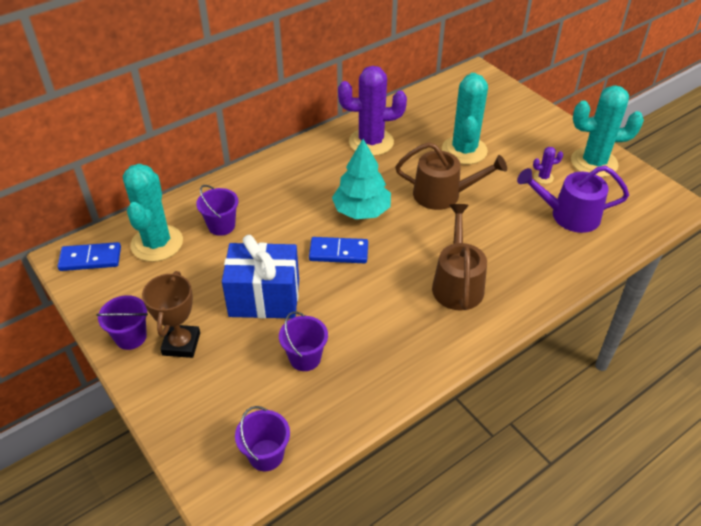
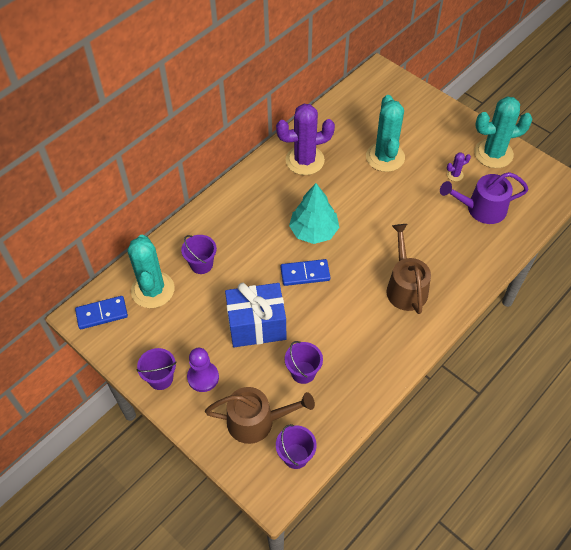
camera: 10 degrees left, 10 degrees up
(181, 344) = (203, 377): brown trophy -> purple pawn
(443, 194) = (376, 204): brown watering can -> brown watering can (256, 421)

